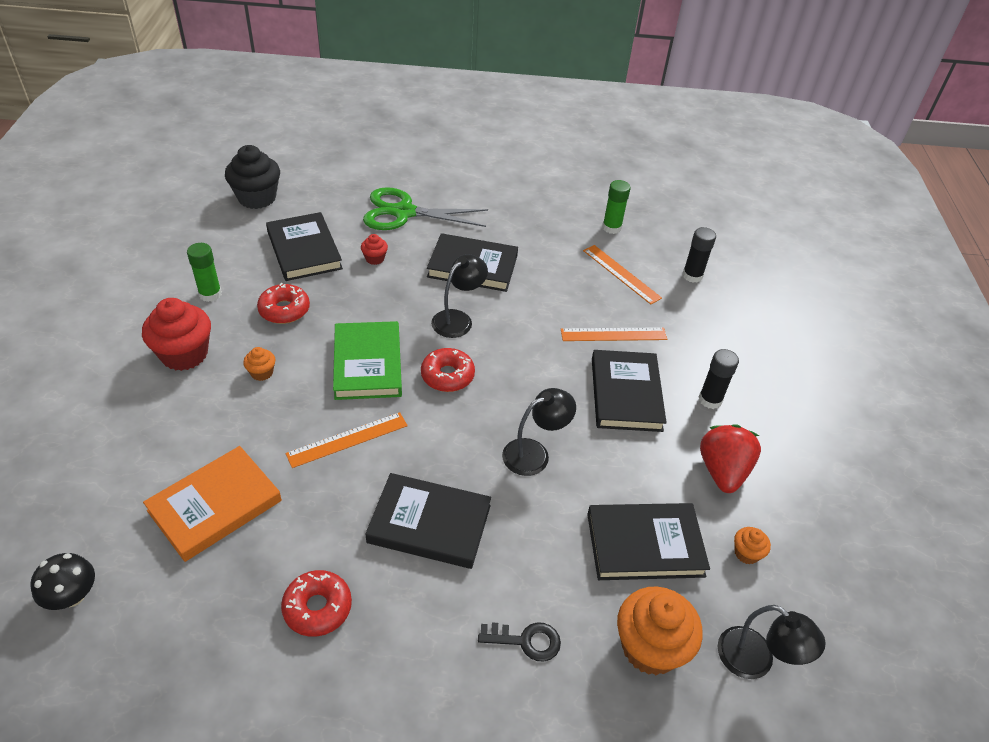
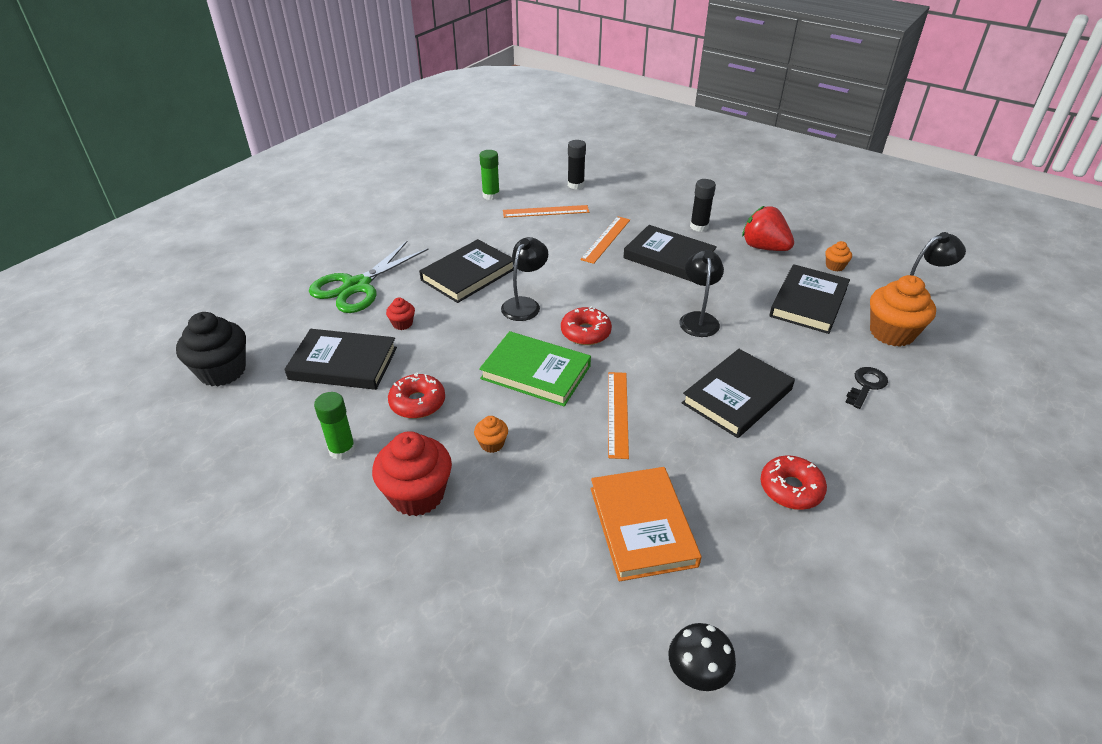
camera: 55 degrees left, 5 degrees down
(458, 319) = (525, 304): black lamp -> black lamp turned 45 degrees clockwise

